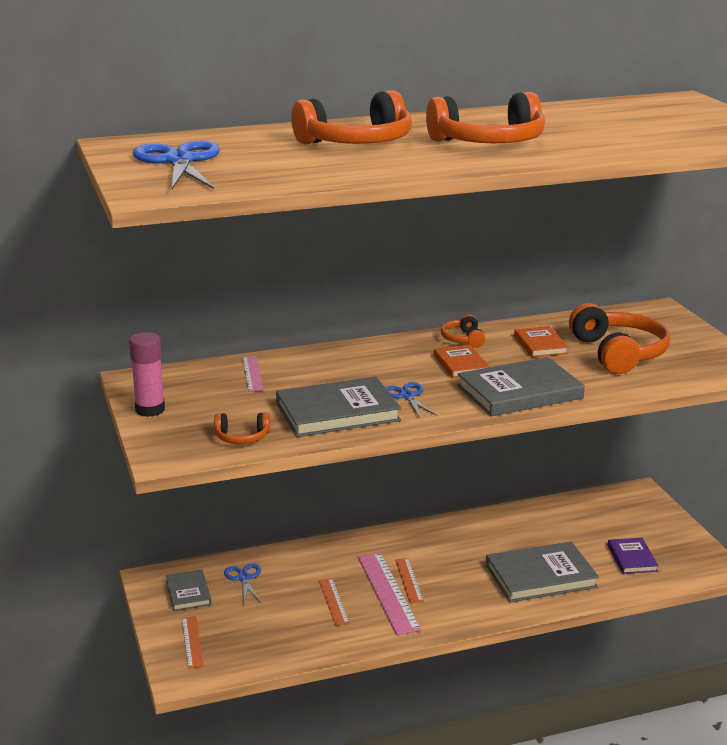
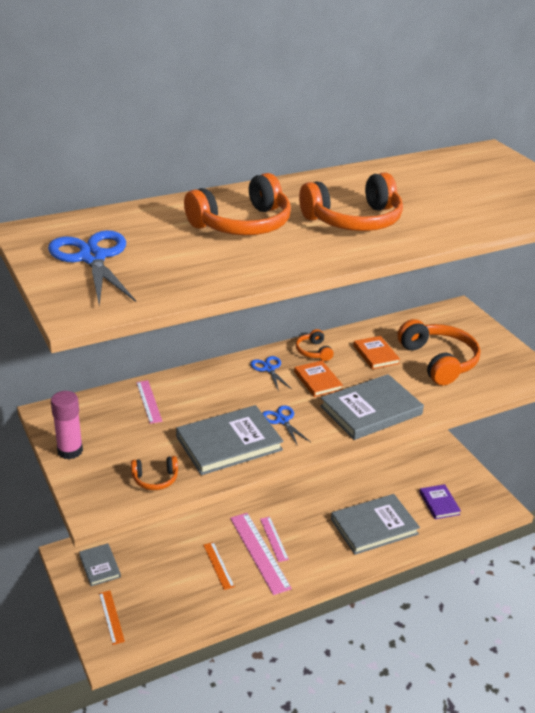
camera: 10 degrees left, 10 degrees up
(244, 578) = (142, 547): blue scissors -> blue scissors (269, 369)
(408, 580) = (273, 539): orange ruler -> pink ruler

